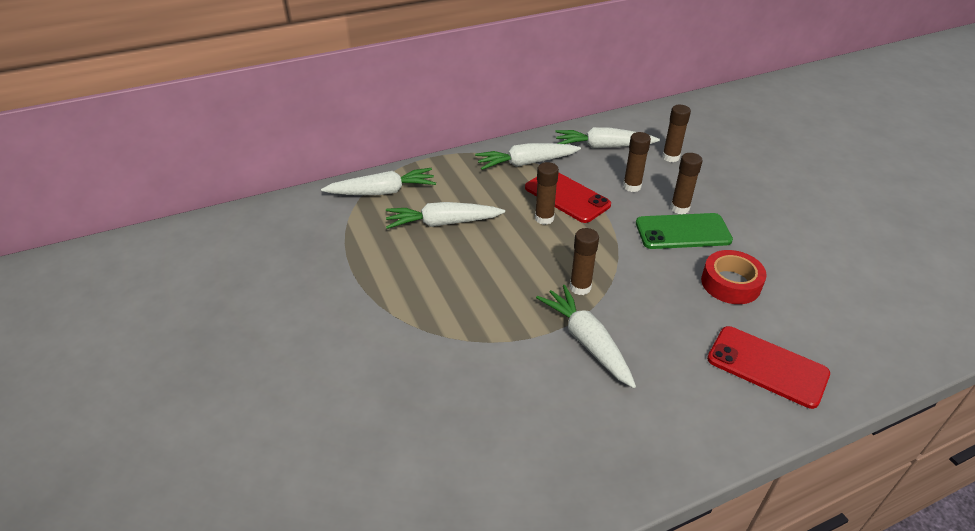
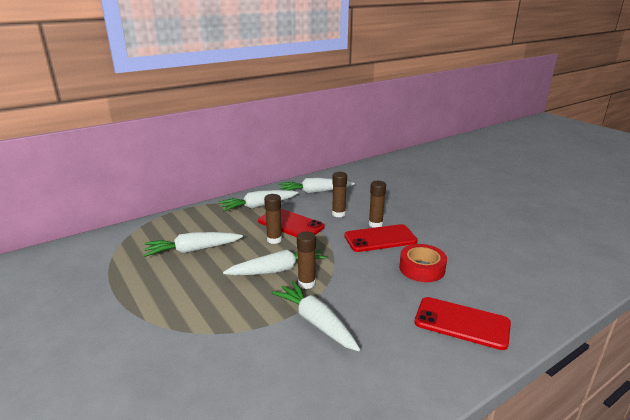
camera: 10 degrees left, 15 degrees down
(382, 192) = (143, 234): white carrot -> white carrot (277, 270)
(670, 157) = (364, 194): brown glue stick -> none
(682, 232) = (380, 238): green phone -> red phone

